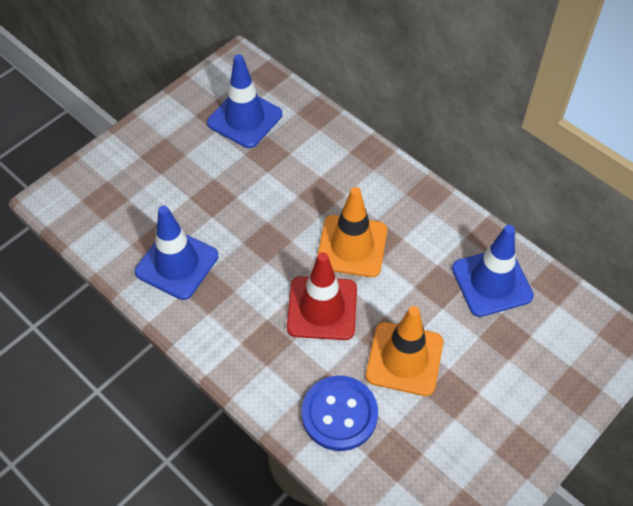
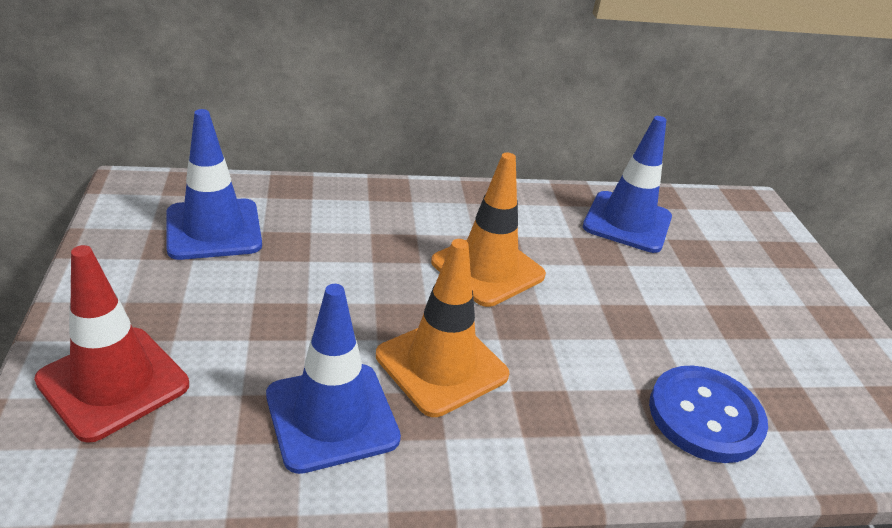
camera: 55 degrees left, 20 degrees down
(322, 308) = (545, 338): red traffic cone -> red traffic cone (113, 383)
(404, 359) = (669, 324): orange traffic cone -> orange traffic cone (441, 365)

